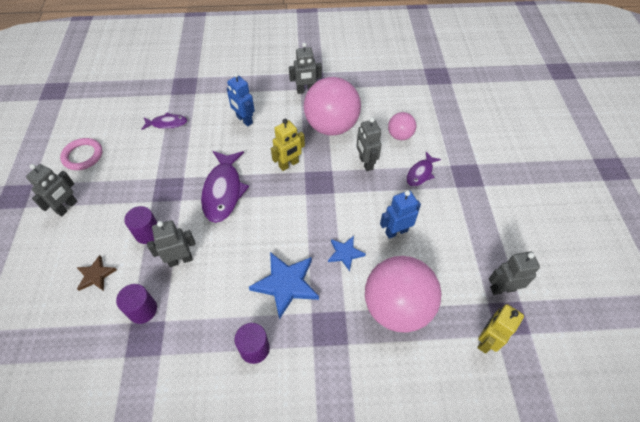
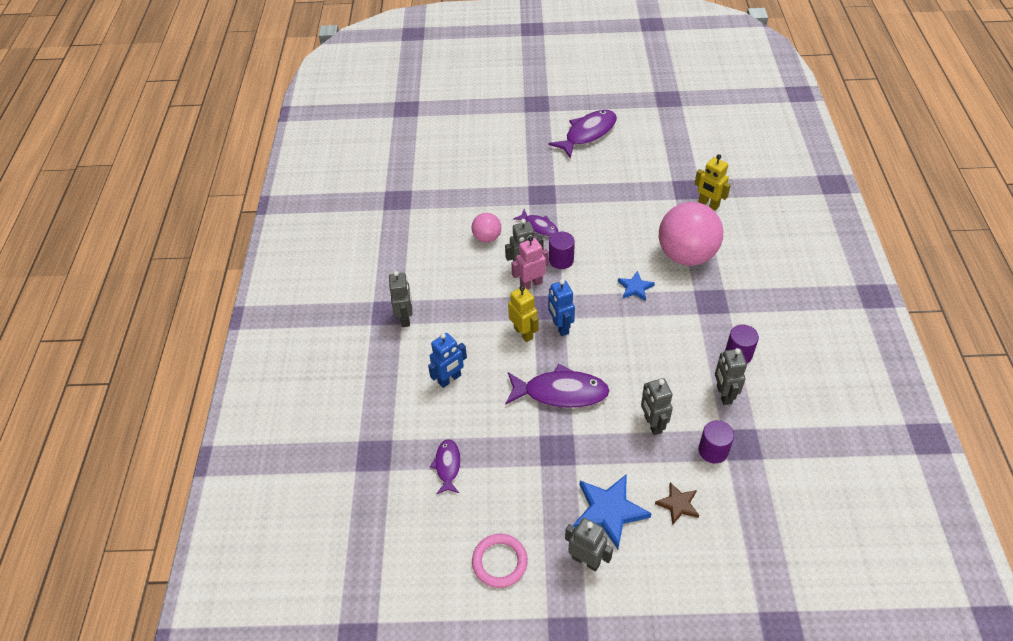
camera: 85 degrees left, 5 degrees down
(148, 233) = (620, 461): purple cylinder -> purple cylinder (561, 260)
(286, 284) = (672, 333): blue star -> blue star (609, 511)
(331, 126) = (468, 294): pink ball -> none
(345, 168) = (531, 284): none -> pink robot
(396, 231) = (609, 250): blue robot -> blue robot (560, 327)
(502, 288) = (662, 189): grey robot -> grey robot (723, 394)
(576, 215) = (587, 134): none -> purple fish

